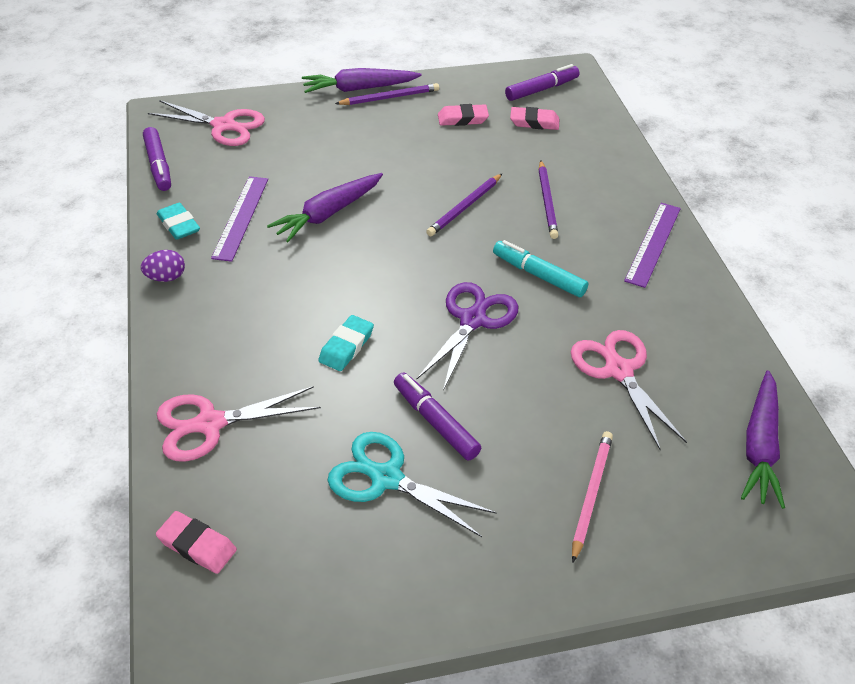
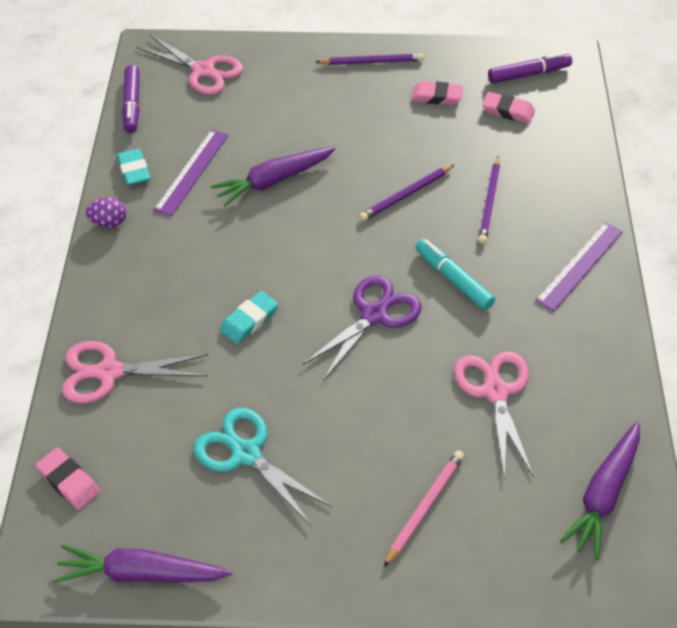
camera: 15 degrees right, 5 degrees up
(359, 89) = (344, 48): purple carrot -> purple carrot (141, 573)
(435, 422) = (307, 409): purple marker -> none

